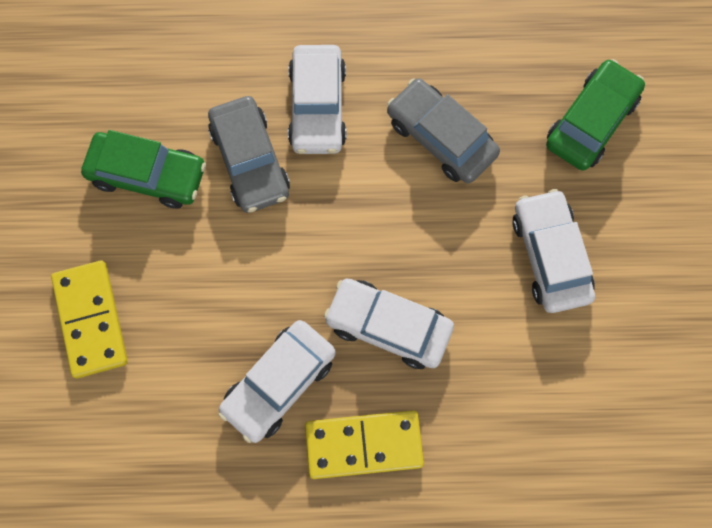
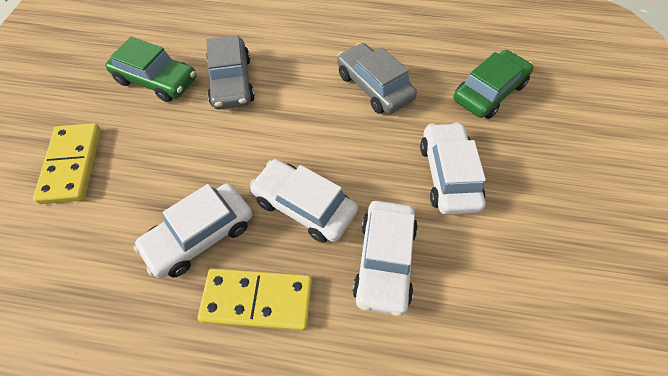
camera: 10 degrees right, 15 degrees down
(318, 107) = (289, 58): white car -> white car (385, 261)

